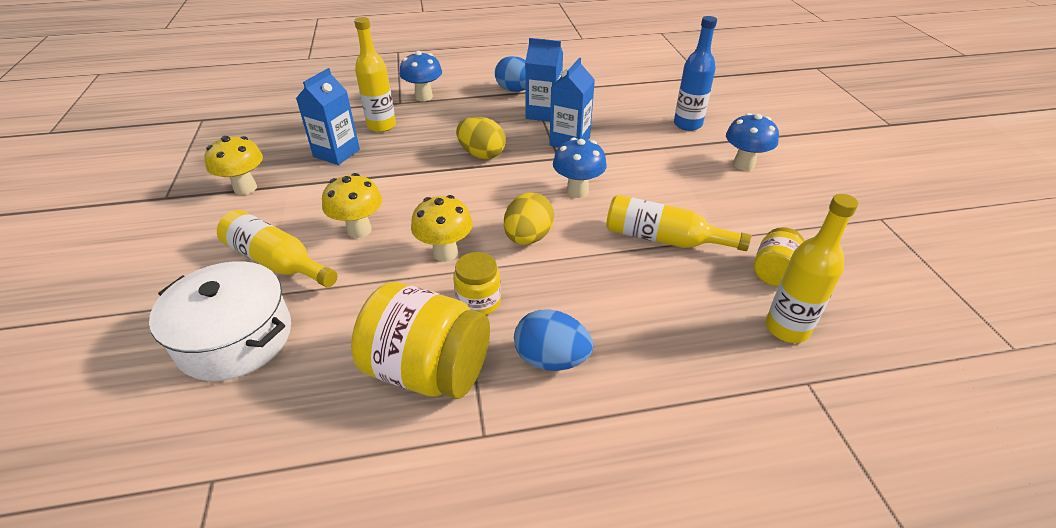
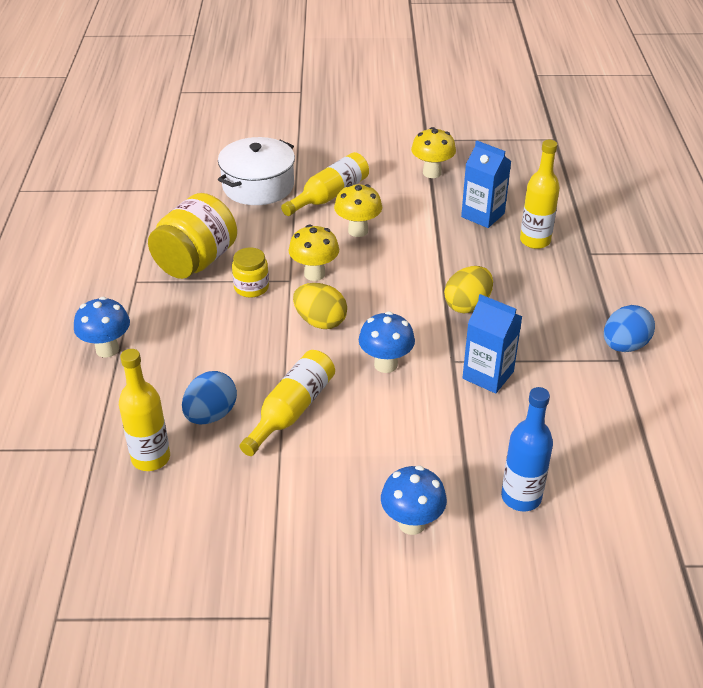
camera: 100 degrees right, 0 degrees up
(424, 97) = (604, 270): blue mushroom -> blue mushroom (107, 349)
(543, 113) = (558, 362): blue carton -> none
(551, 359) = (180, 317): blue egg -> blue egg (211, 415)
(774, 272) = (219, 476): yellow jar -> none

